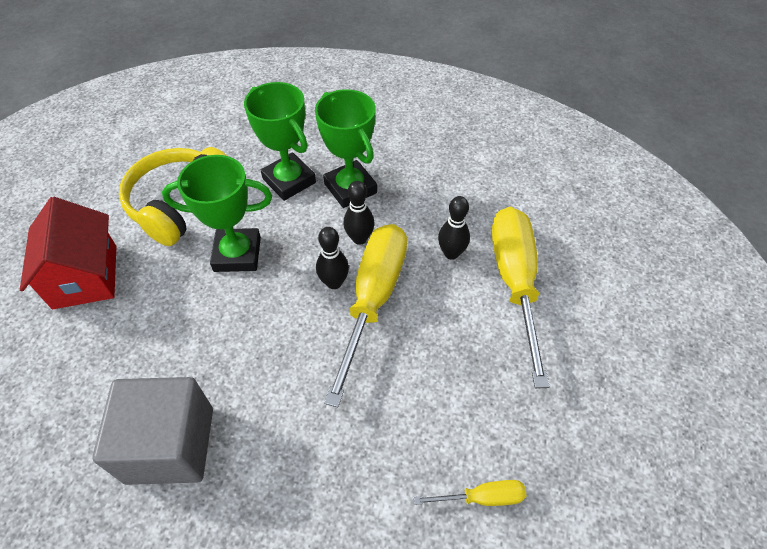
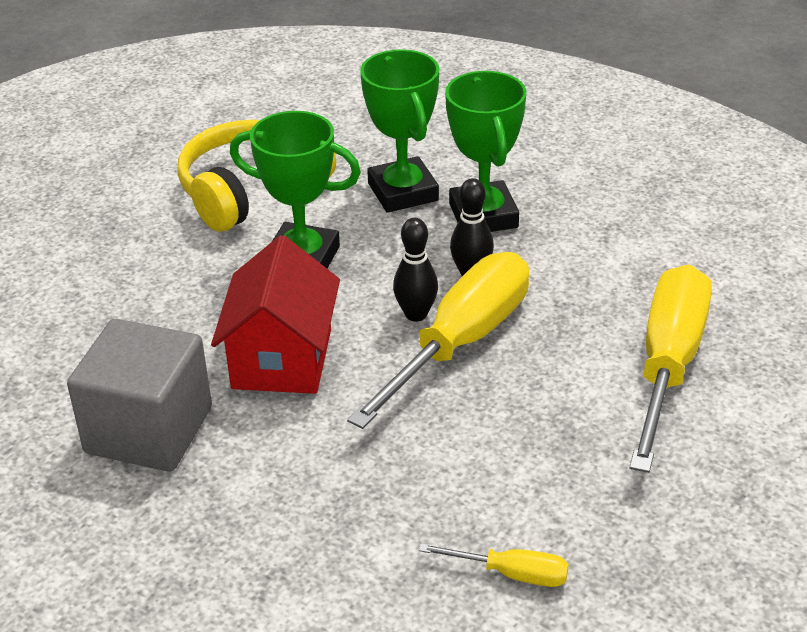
camera: 20 degrees right, 15 degrees down
(85, 276) = (107, 245): red house -> red house (282, 359)
(451, 253) = (592, 315): black bowling pin -> none

